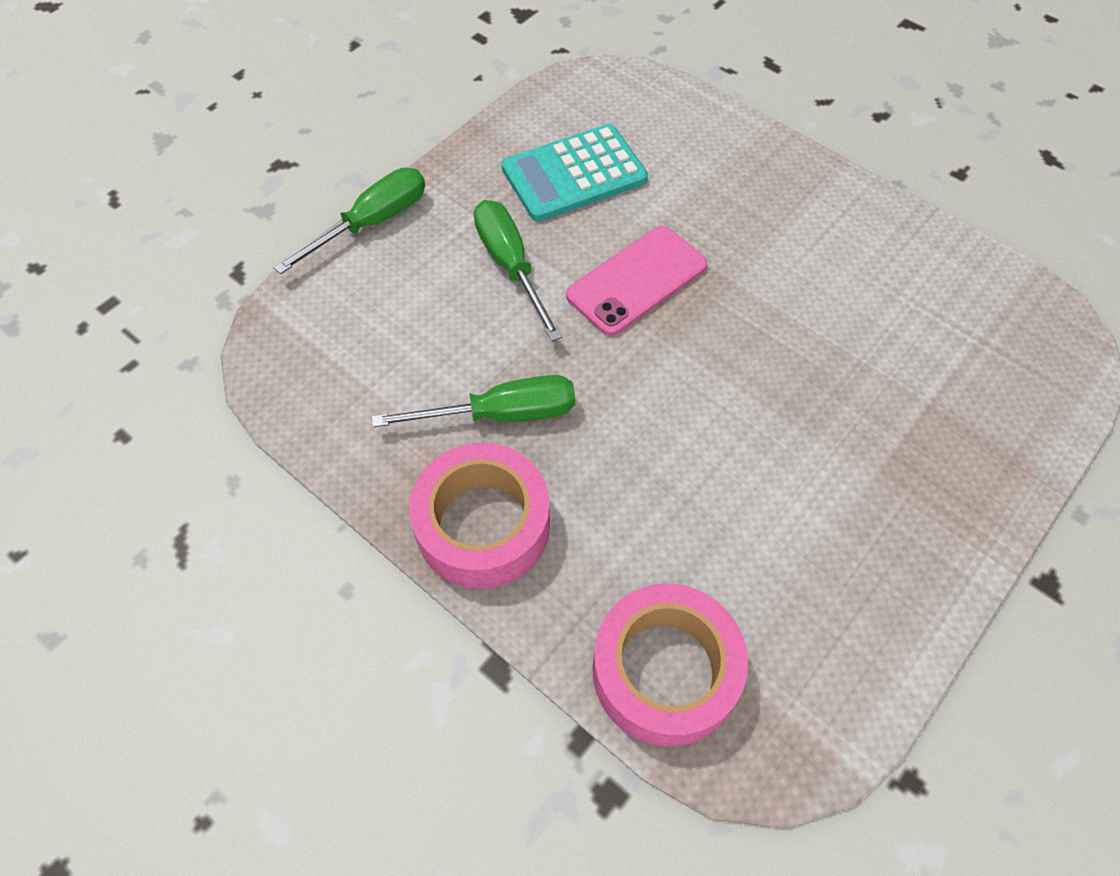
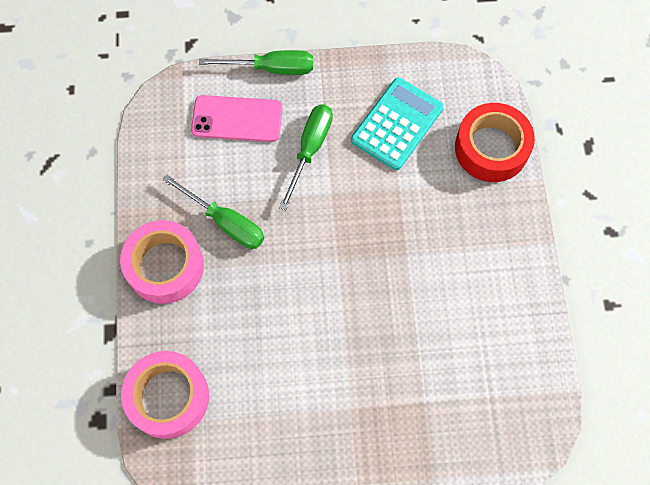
camera: 45 degrees right, 10 degrees up
(574, 174) = (397, 124): turquoise calculator -> turquoise calculator turned 105 degrees clockwise
(636, 280) = (359, 211): pink phone -> pink phone (237, 119)
(692, 127) = (491, 148): none -> red tape

